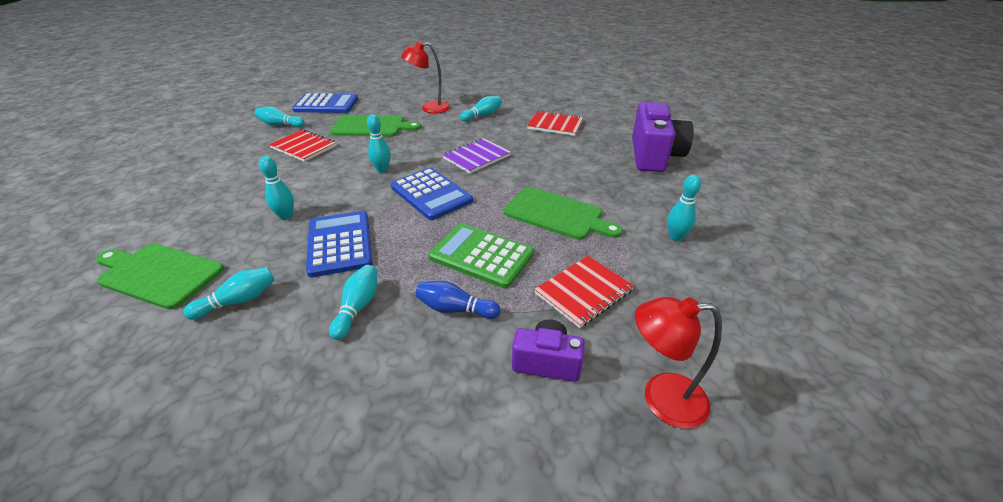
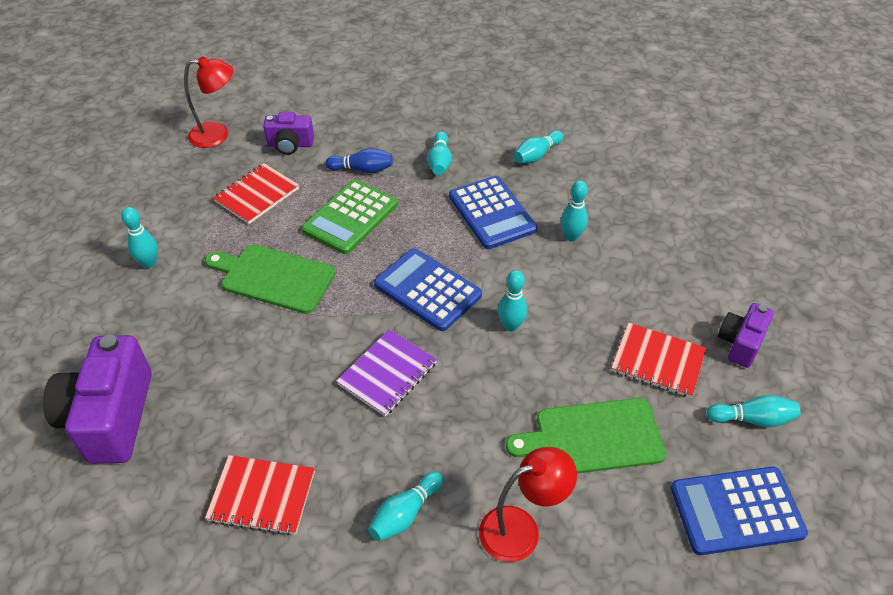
camera: 170 degrees right, 10 degrees up
(158, 274) = (625, 167): green cutting board -> none
(243, 149) = (740, 343): none -> purple camera
(481, 255) = (350, 217): green calculator -> green calculator turned 105 degrees clockwise

